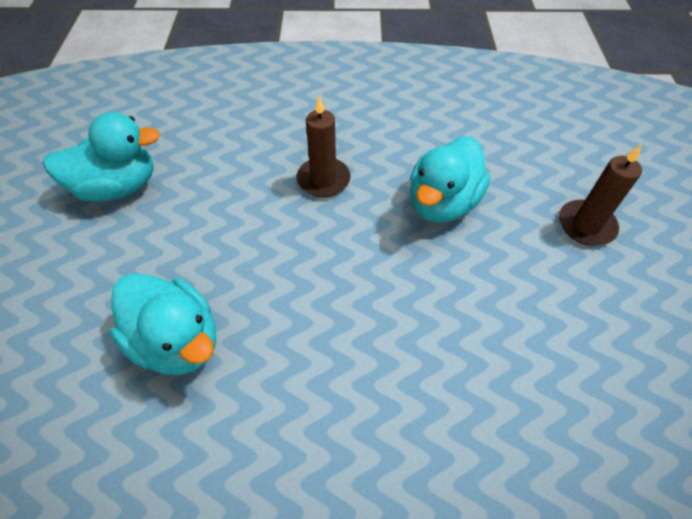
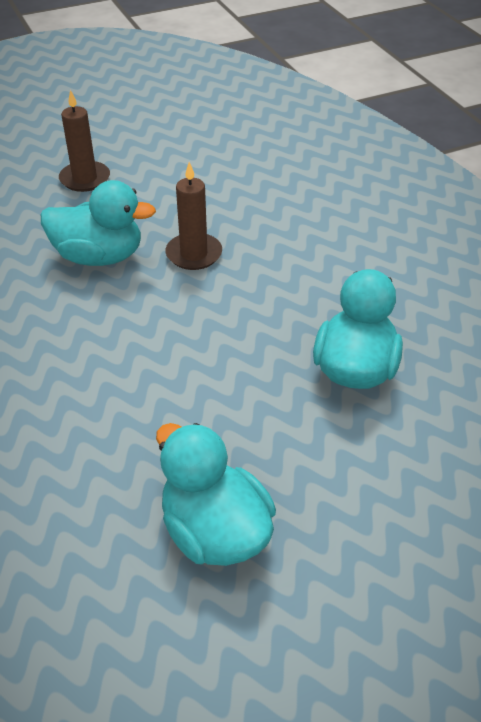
camera: 115 degrees left, 10 degrees down
(323, 180) = (107, 345): brown candle -> brown candle (194, 254)

